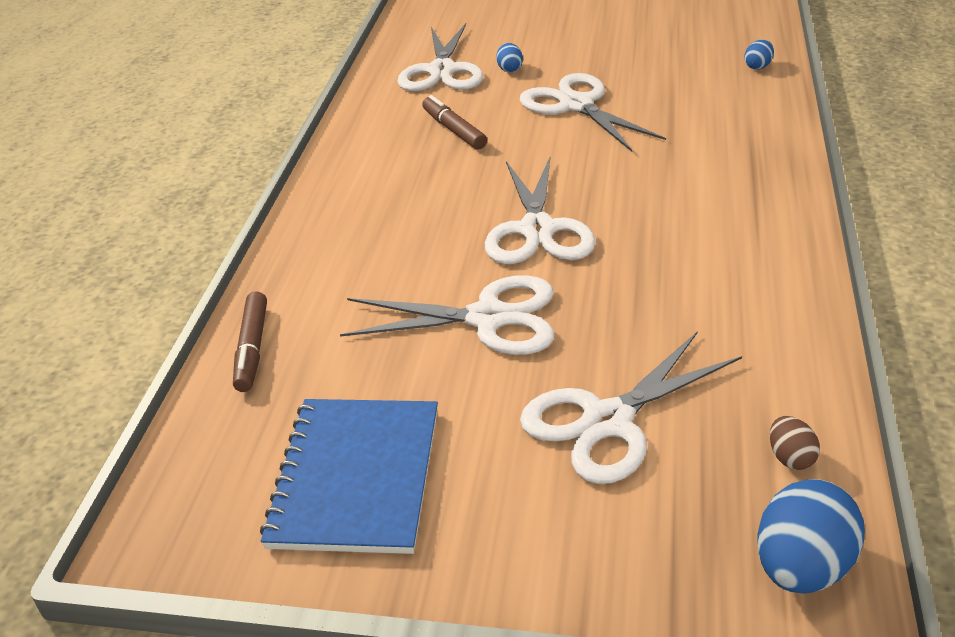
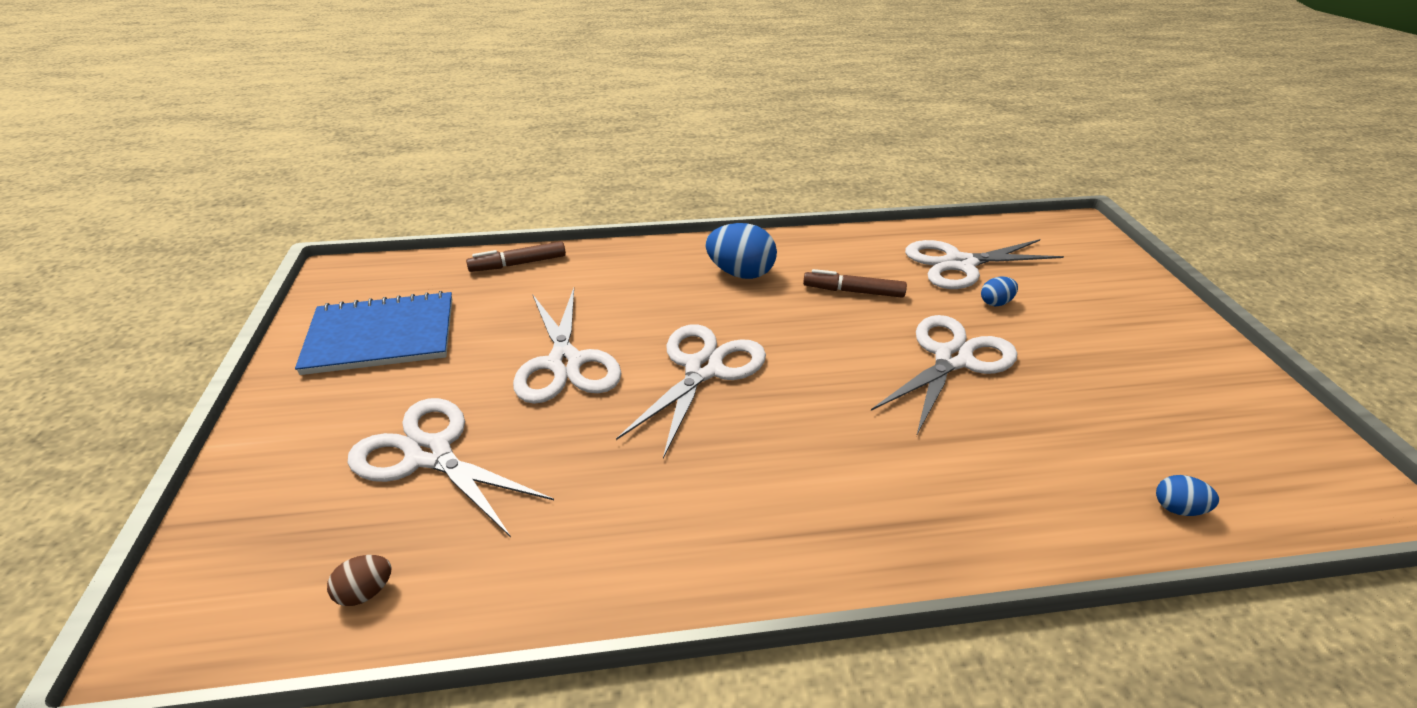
camera: 70 degrees right, 0 degrees up
(454, 130) = (853, 291): brown marker -> brown marker turned 120 degrees counterclockwise
(537, 230) = (704, 369): white scissors -> white scissors turned 135 degrees clockwise
(802, 567) = (222, 608): blue egg -> blue egg (740, 273)

